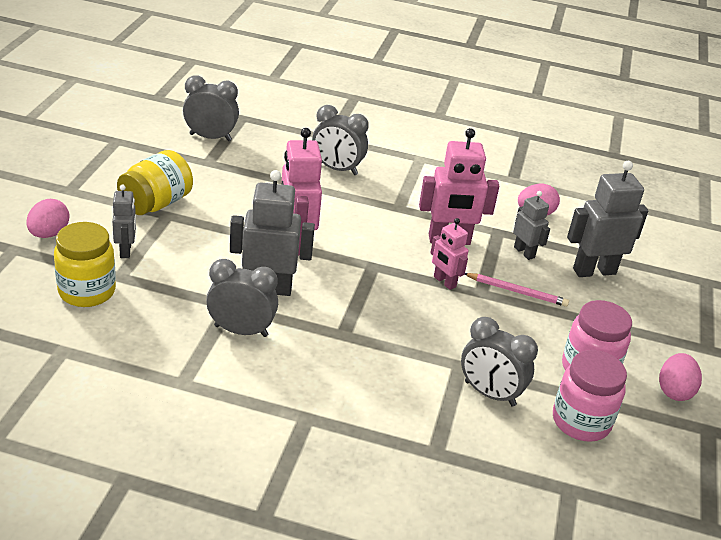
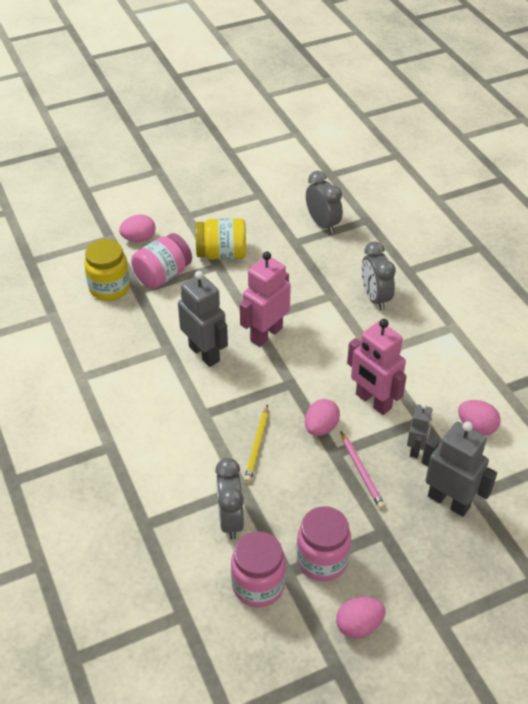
camera: 55 degrees right, 10 degrees up
(126, 250) = (163, 275): grey robot -> pink jar
(241, 331) = (151, 369): grey clock -> none
(421, 327) = (257, 445): none -> yellow pencil
(444, 282) = (321, 428): pink robot -> pink egg

